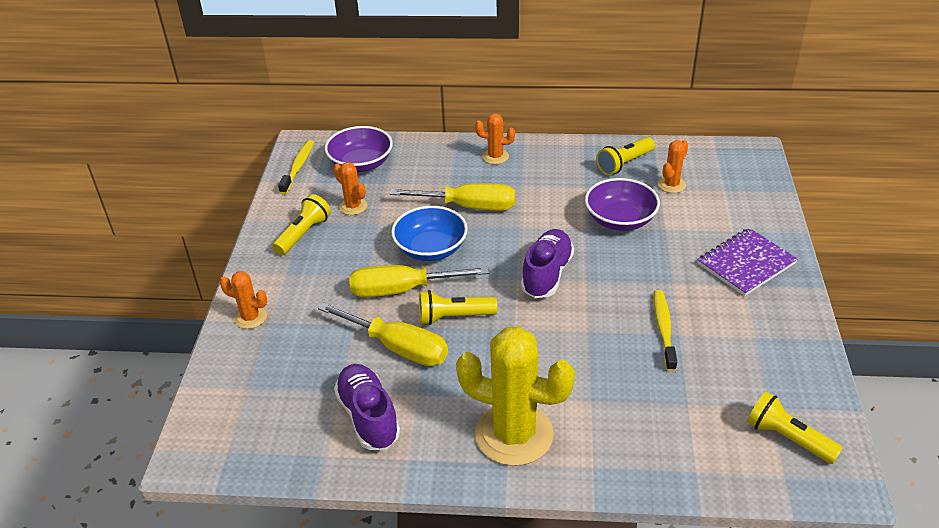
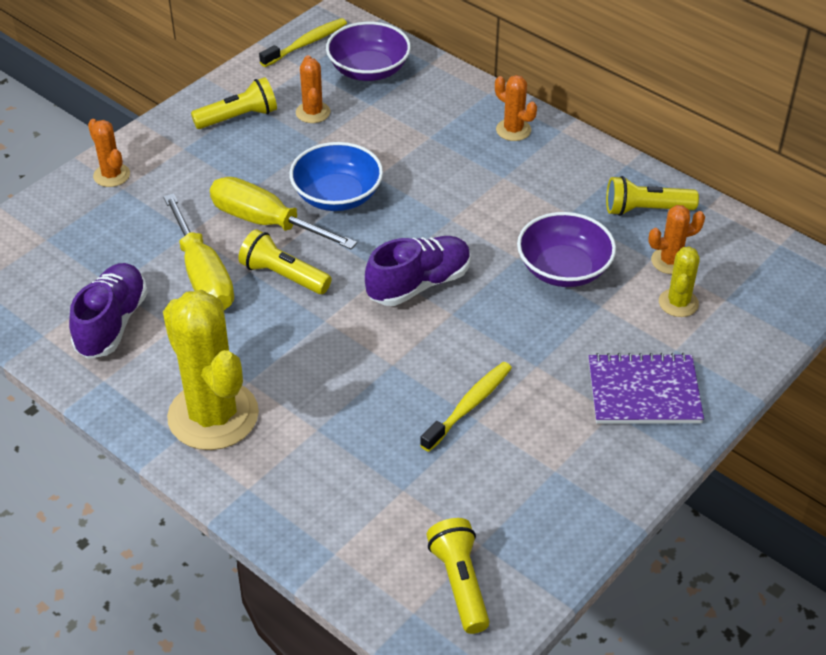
camera: 35 degrees right, 5 degrees up
(469, 207) = (423, 171): yellow screwdriver -> none
(703, 205) = (678, 303): none -> yellow cactus

